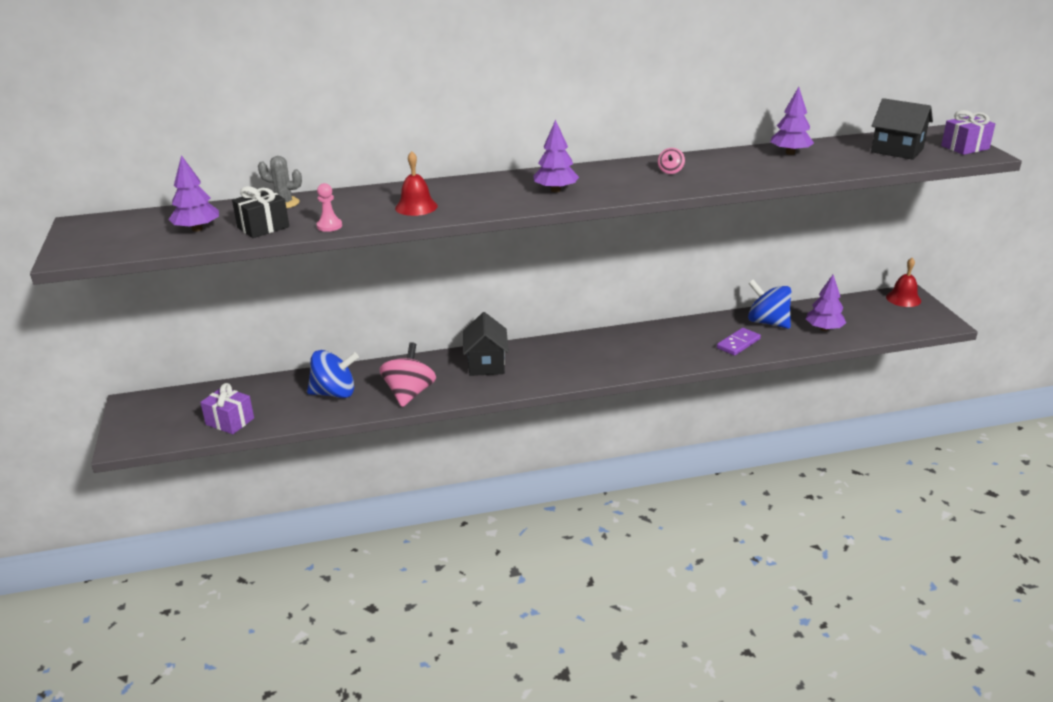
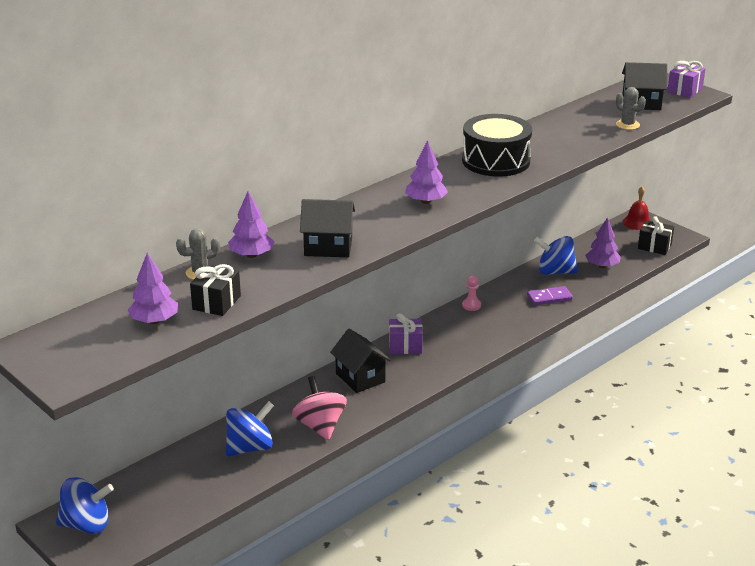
camera: 30 degrees left, 0 degrees up
(151, 412) = (86, 524): none -> blue spinning top
(230, 421) = (178, 506): purple gift -> purple gift (405, 346)
(329, 226) = (276, 285): pink pawn -> pink pawn (471, 305)
(416, 207) = (328, 247): red bell -> black house
(670, 171) = (495, 161): pink spinning top -> black drum
(738, 343) = (549, 298): purple domino -> purple domino turned 60 degrees clockwise
(790, 153) = (567, 122): purple tree -> purple tree (251, 255)
(856, 166) = (627, 125): none -> grey cactus
(902, 325) = (654, 246): none -> black gift

